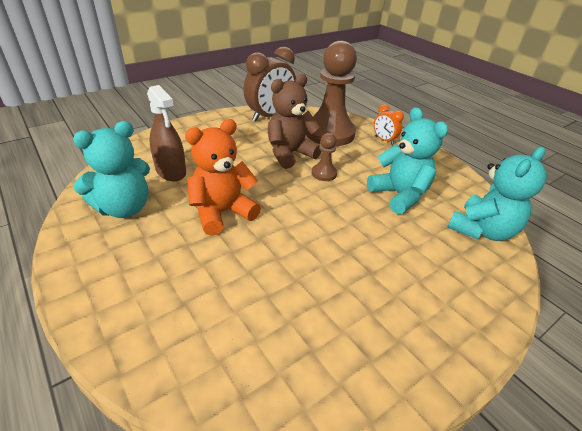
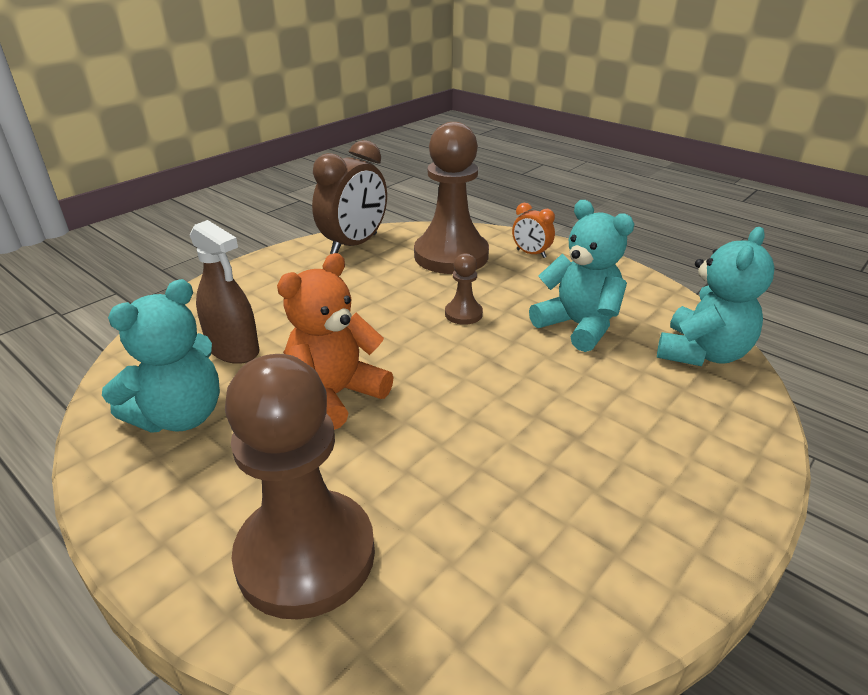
camera: 10 degrees left, 5 degrees down
(166, 314) = (306, 555): none -> brown pawn
(290, 154) = (404, 294): brown teddy bear -> none

